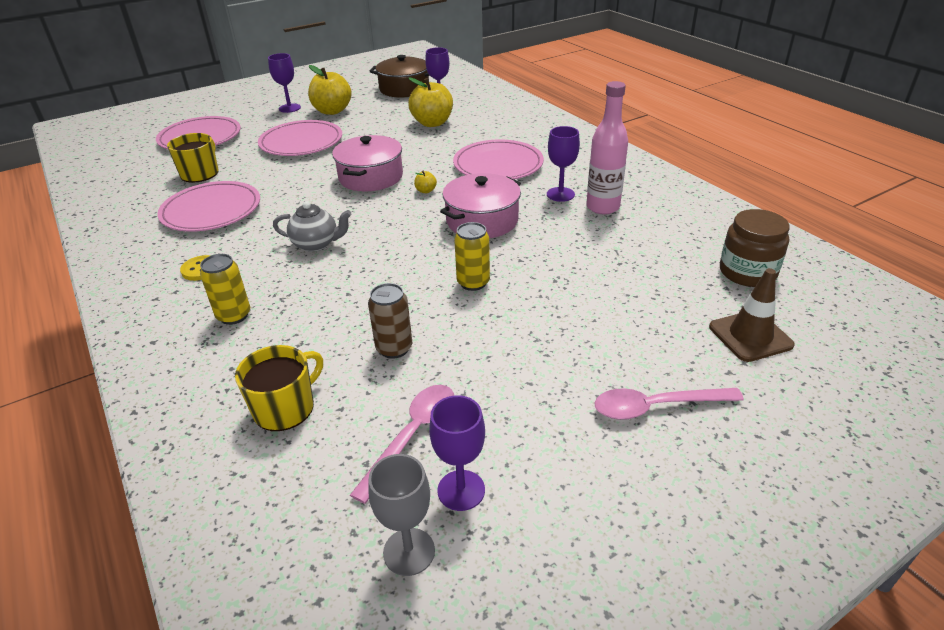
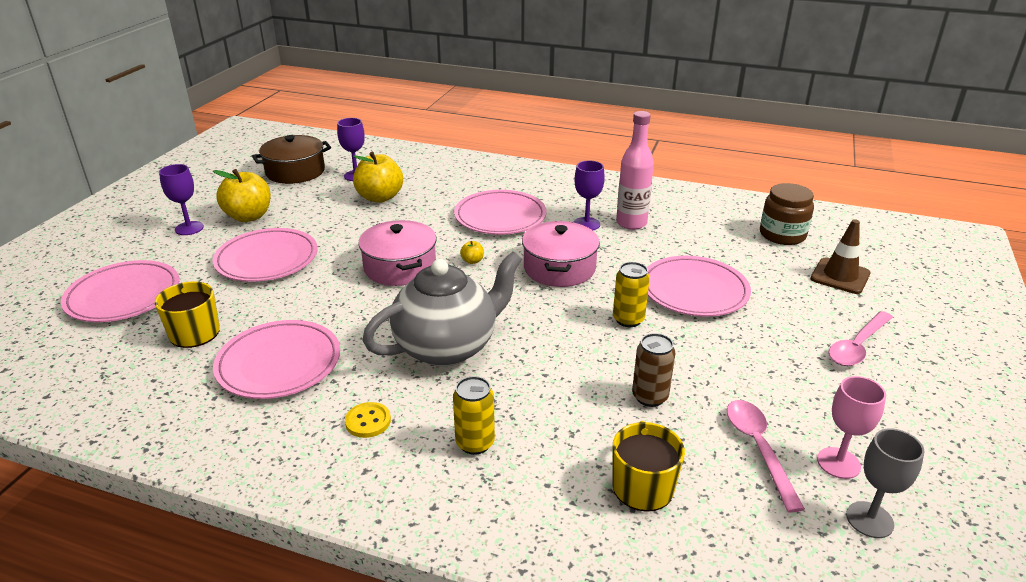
camera: 40 degrees left, 5 degrees down
(316, 244) = (447, 347): grey teapot -> grey teapot, size x1.92
(461, 490) = (838, 463): purple goblet -> pink goblet
(569, 284) = (694, 290): none -> pink plate

